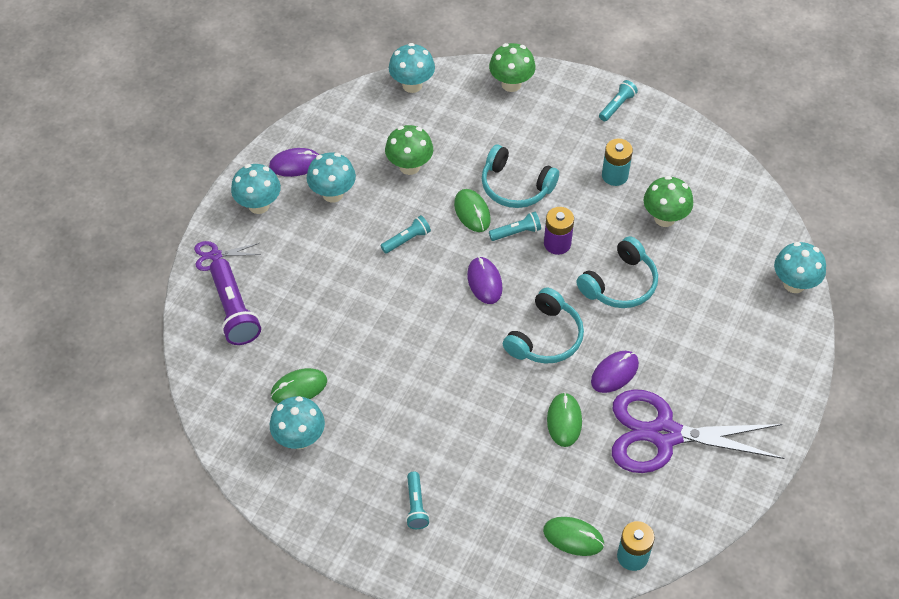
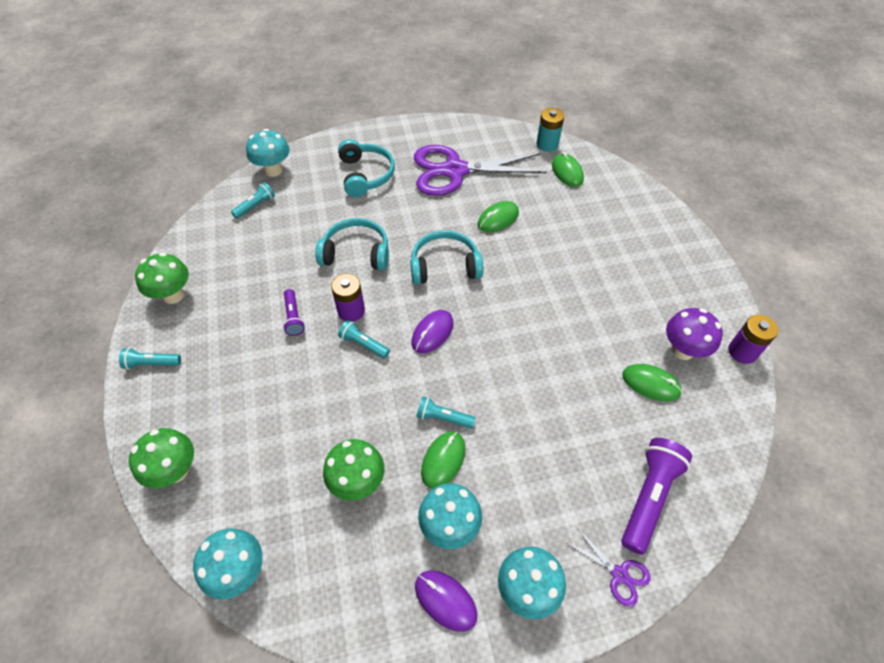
camera: 130 degrees left, 0 degrees up
(254, 480) = (742, 351): none -> purple battery
(299, 438) = (683, 350): turquoise mushroom -> purple mushroom
(416, 506) = (641, 251): turquoise flashlight -> turquoise flashlight (256, 206)
(472, 212) = (369, 390): green mouse -> green mouse (443, 460)
(515, 186) = (313, 377): turquoise headphones -> turquoise headphones (366, 175)
(585, 204) = (293, 317): none -> purple flashlight
(614, 175) = (244, 317): turquoise battery -> none
(614, 373) = (435, 215): purple mouse -> none
(664, 218) = (267, 262): green mushroom -> green mushroom (173, 295)
(664, 434) = (455, 171): purple scissors -> purple scissors turned 120 degrees clockwise

